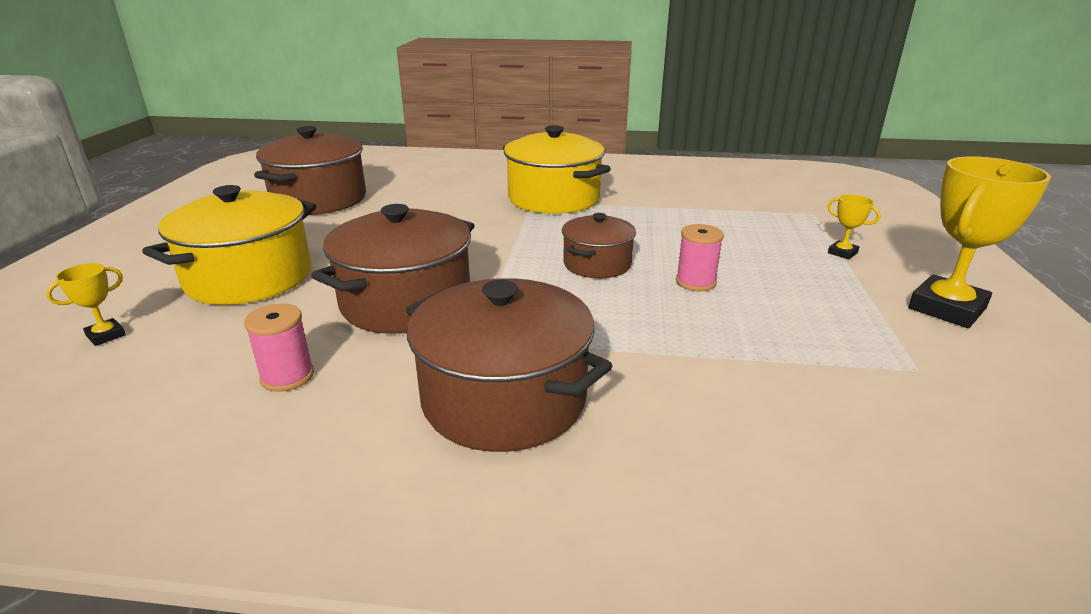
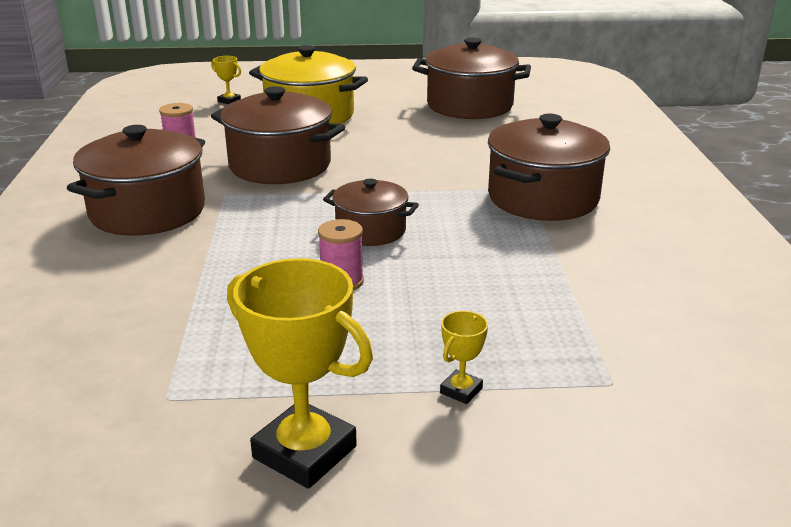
camera: 80 degrees right, 0 degrees up
(553, 199) = (543, 198): yellow pot -> brown pot

